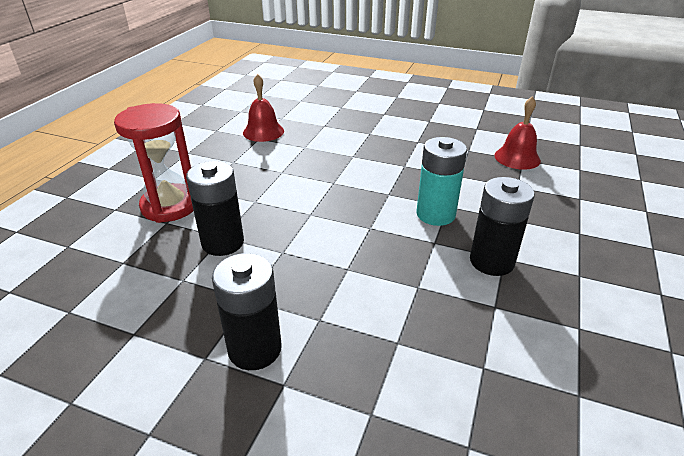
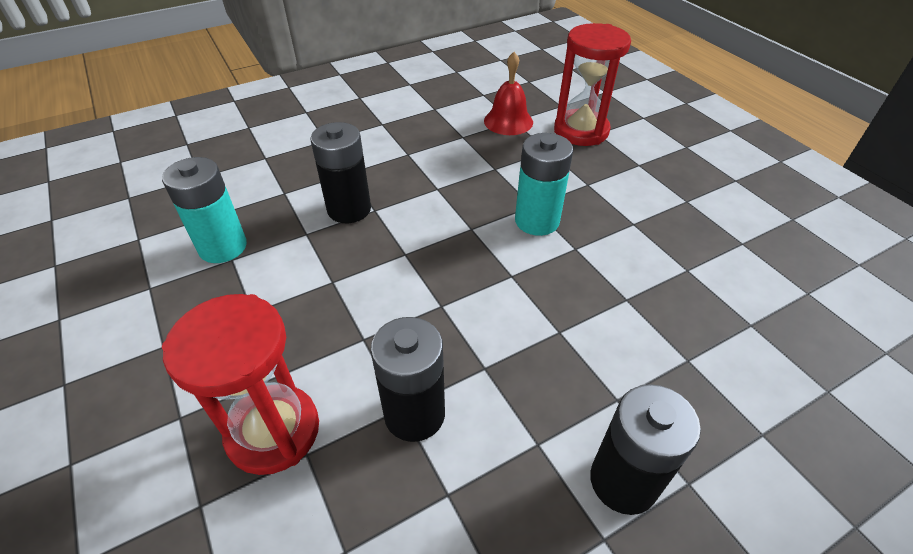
camera: 50 degrees left, 10 degrees up
(263, 132) = (223, 247): red bell -> turquoise battery
(491, 261) = (632, 233): black battery -> black battery (349, 209)
(566, 190) = (581, 131): none -> red hourglass

